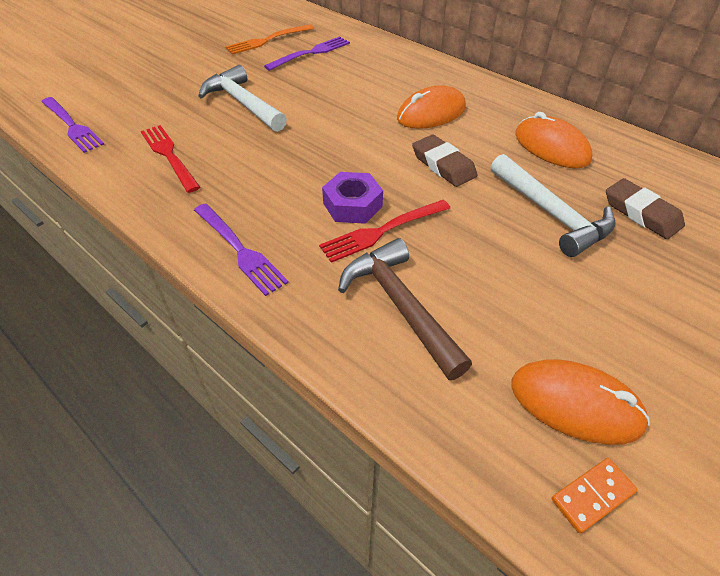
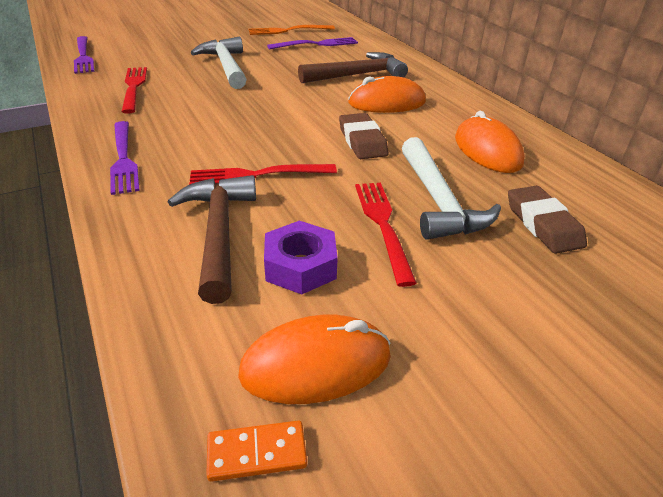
camera: 20 degrees right, 10 degrees down
(352, 205) = (249, 151): purple nut -> purple nut (300, 266)
(380, 85) = (357, 75): none -> brown hammer
(526, 253) = (383, 225): none -> red fork
(575, 404) = (316, 364): orange mouse -> orange mouse turned 60 degrees counterclockwise

